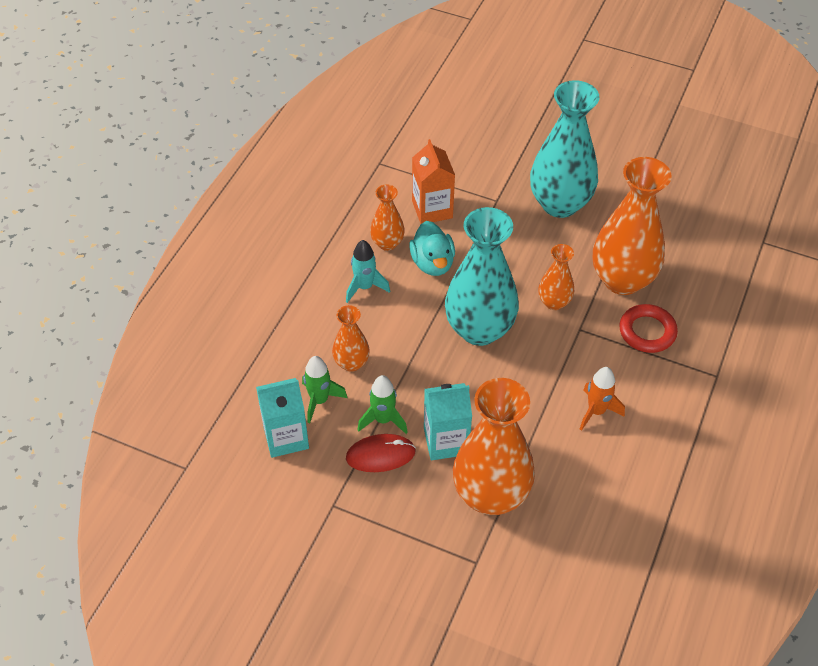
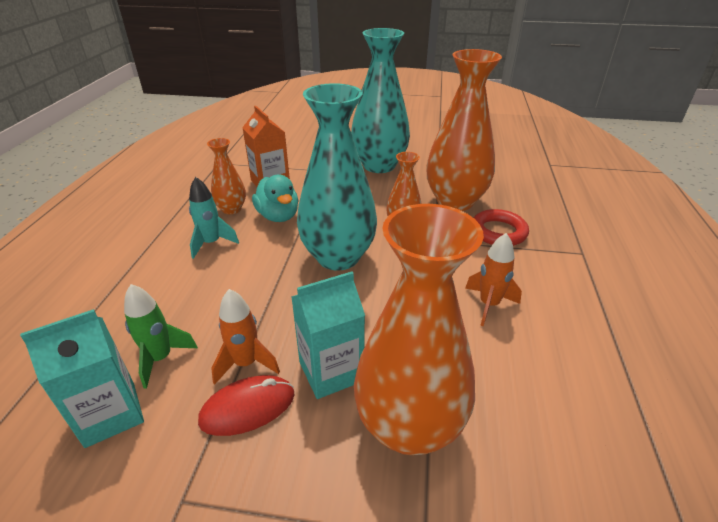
camera: 15 degrees left, 15 degrees down
(351, 363) = (201, 311): orange vase -> none
(383, 420) = (246, 363): green rocket -> orange rocket

